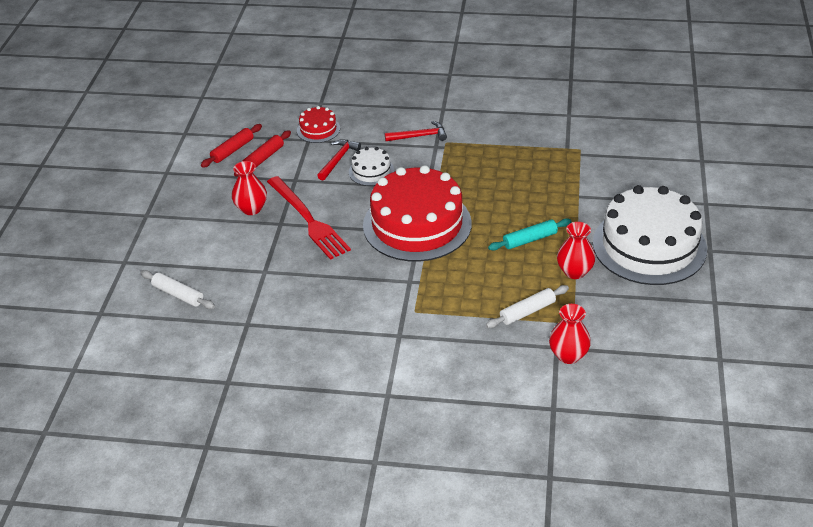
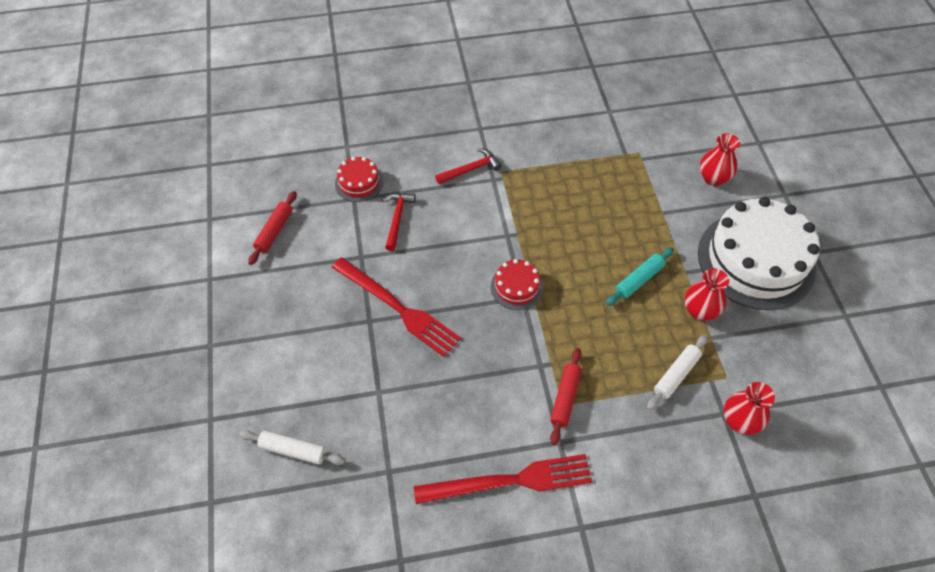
camera: 20 degrees left, 15 degrees up
(251, 209) = (328, 308): red vase -> red vase (713, 178)
(264, 158) = (314, 234): red rolling pin -> red rolling pin (565, 398)
(343, 351) = (510, 481): none -> red fork
(371, 171) = (439, 227): white cake -> none
(417, 224) = (516, 287): red cake -> red cake, size x0.45

